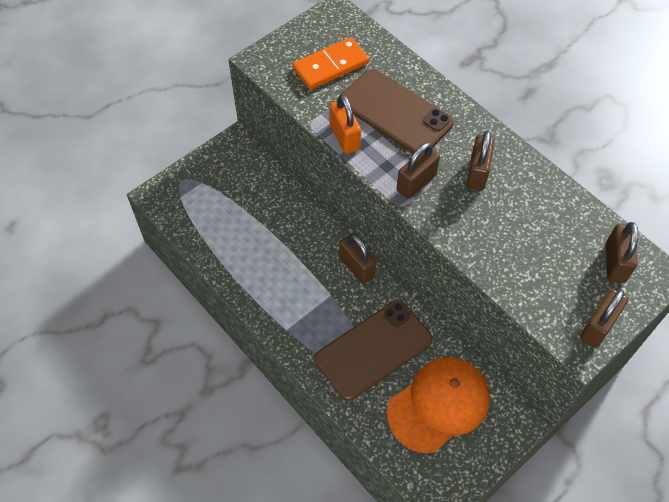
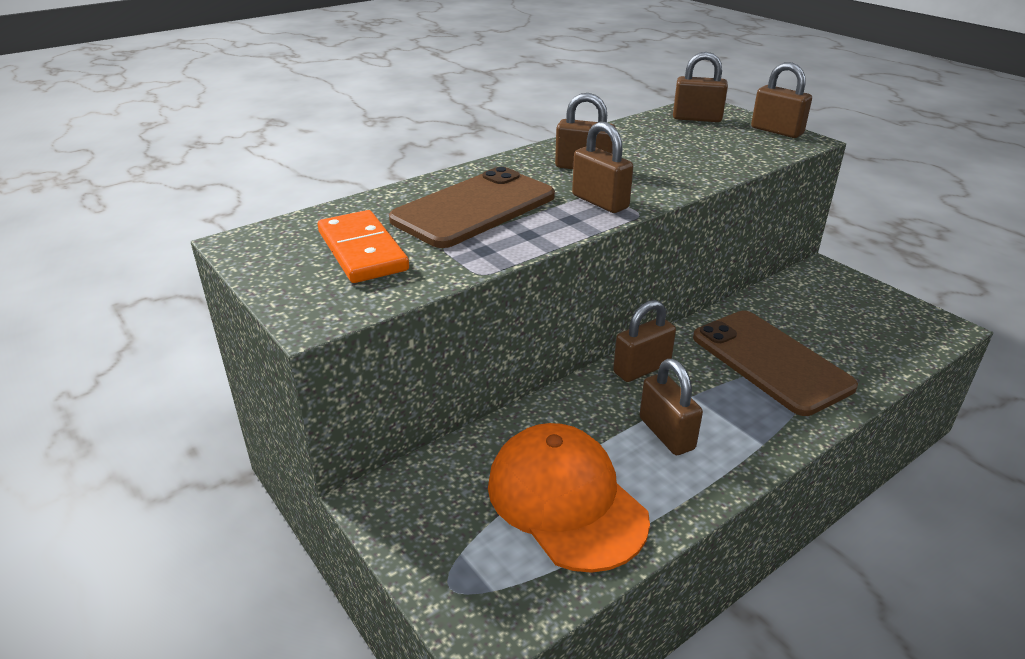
camera: 85 degrees left, 25 degrees down
(292, 277) = (666, 433): none -> brown padlock
(344, 137) = (514, 246): orange padlock -> none
(439, 405) = (829, 318): orange cap -> orange cap (565, 500)

